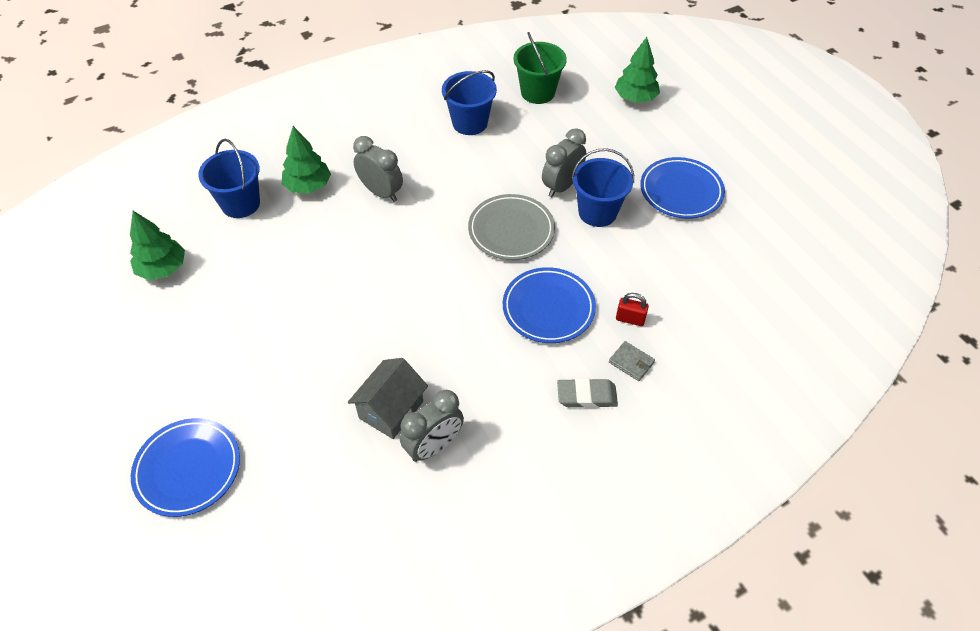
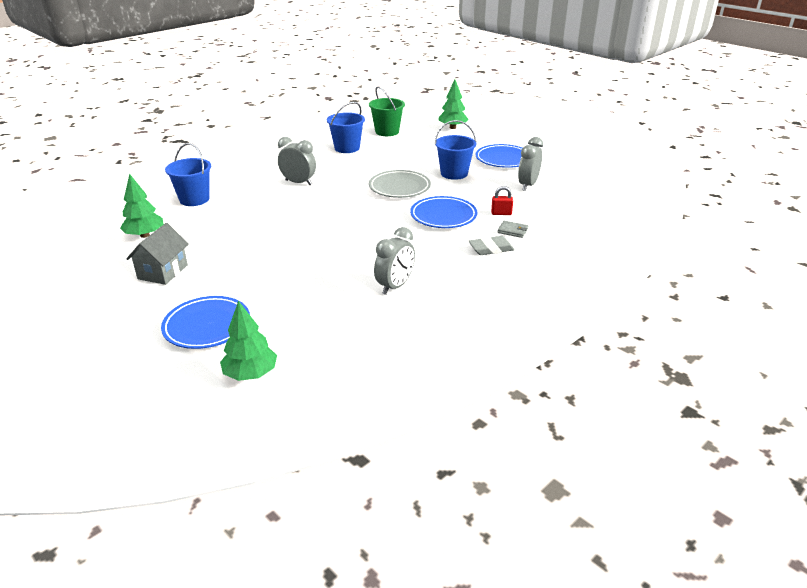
camera: 15 degrees left, 20 degrees down
(308, 186) = (243, 186): green tree -> green tree (251, 374)
(391, 410) = (354, 275): grey house -> grey house (163, 272)
(562, 186) = (424, 166): grey clock -> grey clock (528, 185)

